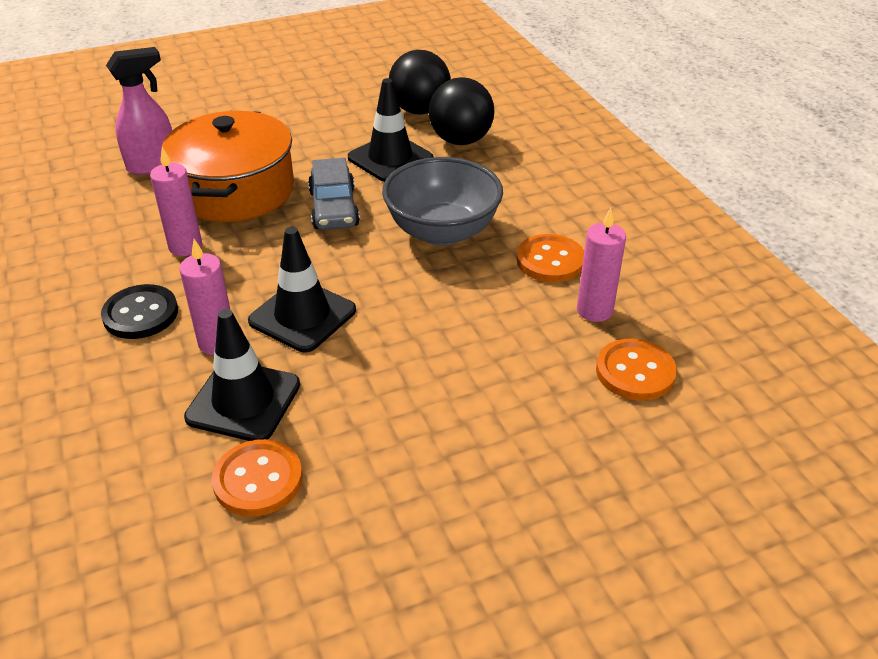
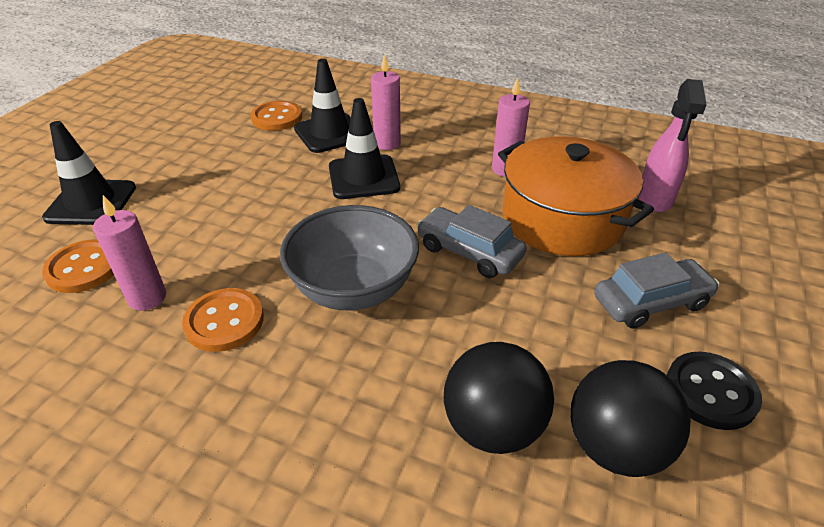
camera: 135 degrees right, 0 degrees up
(141, 314) = (451, 132): black button -> black button (710, 392)
(292, 132) = (650, 302): none -> grey car
(390, 158) = (516, 337): black traffic cone -> black traffic cone (91, 203)

